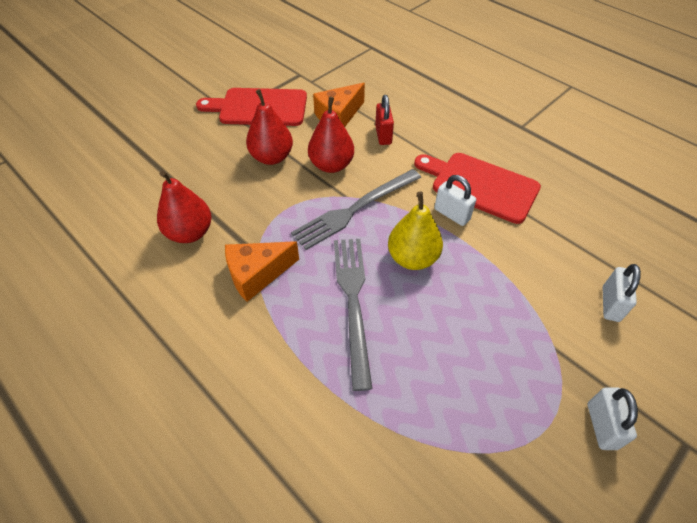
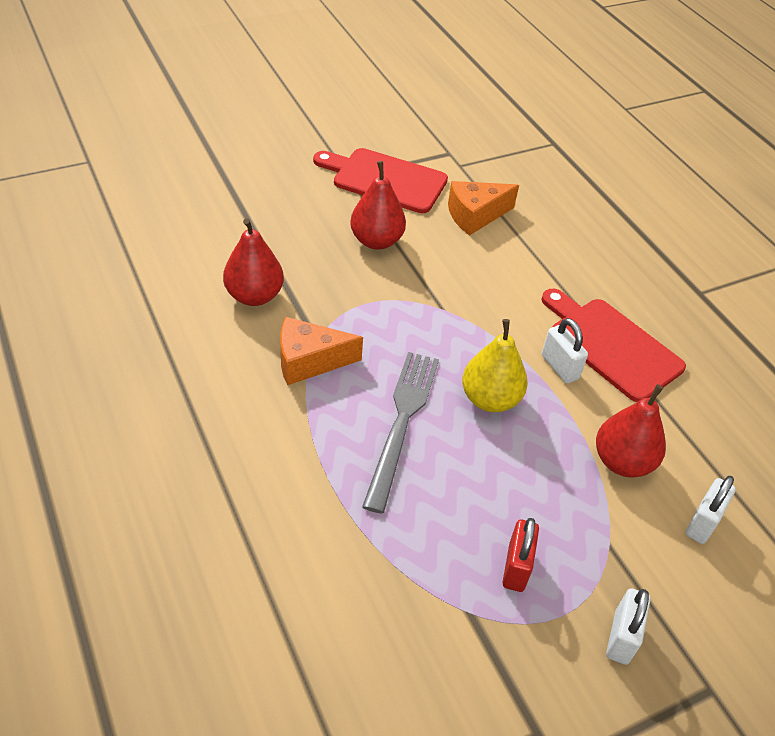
camera: 15 degrees right, 5 degrees down
(331, 165) = (442, 270): red pear -> red pear (622, 462)
(355, 209) = (447, 327): grey fork -> none
(383, 135) = (519, 253): red padlock -> red padlock (516, 567)

